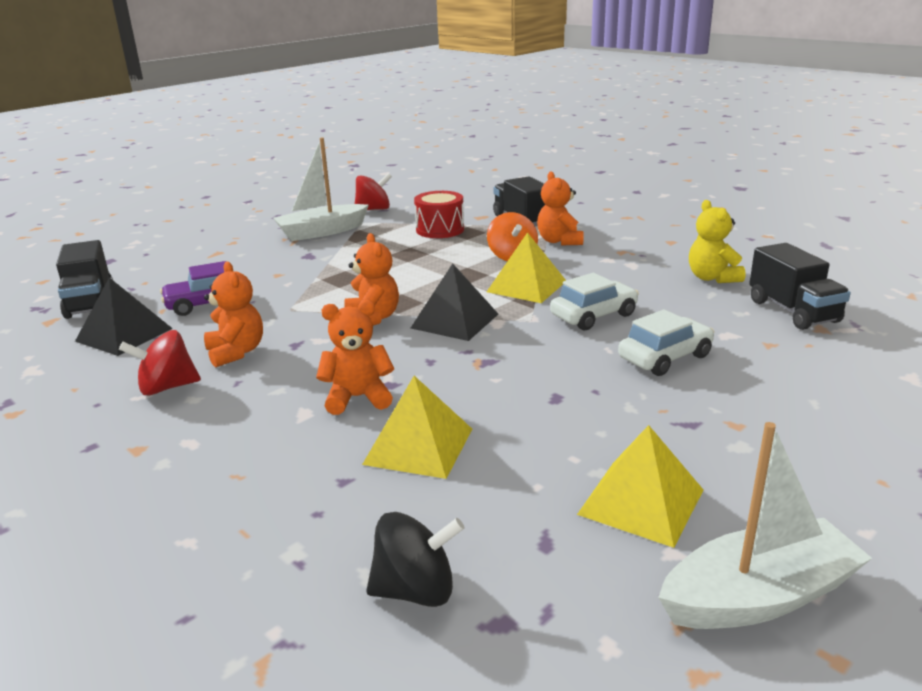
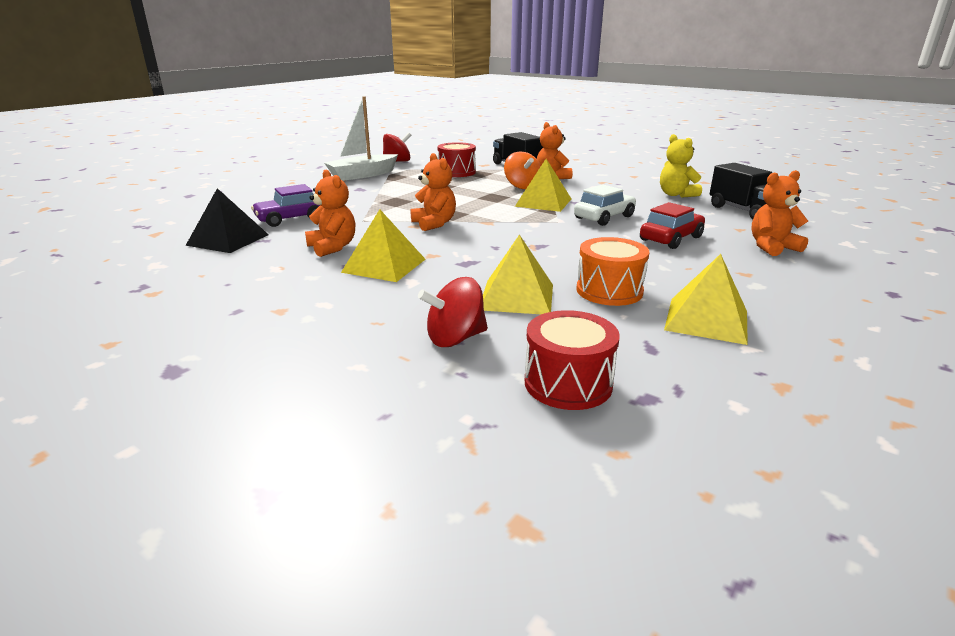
camera: 10 degrees left, 0 degrees up
(90, 302) = (186, 221): black truck -> none
(167, 387) = (285, 271): red spinning top -> red spinning top (455, 338)
(283, 385) = (384, 265): none -> yellow pyramid
(358, 398) = (450, 270): orange teddy bear -> orange teddy bear (772, 247)
(415, 590) = (568, 383): black spinning top -> red drum
(454, 321) = (500, 223): black pyramid -> none
(539, 443) = (609, 291): none -> orange drum
(665, 357) = (671, 238): white car -> red car
(758, 596) = (825, 368): white boat -> none

